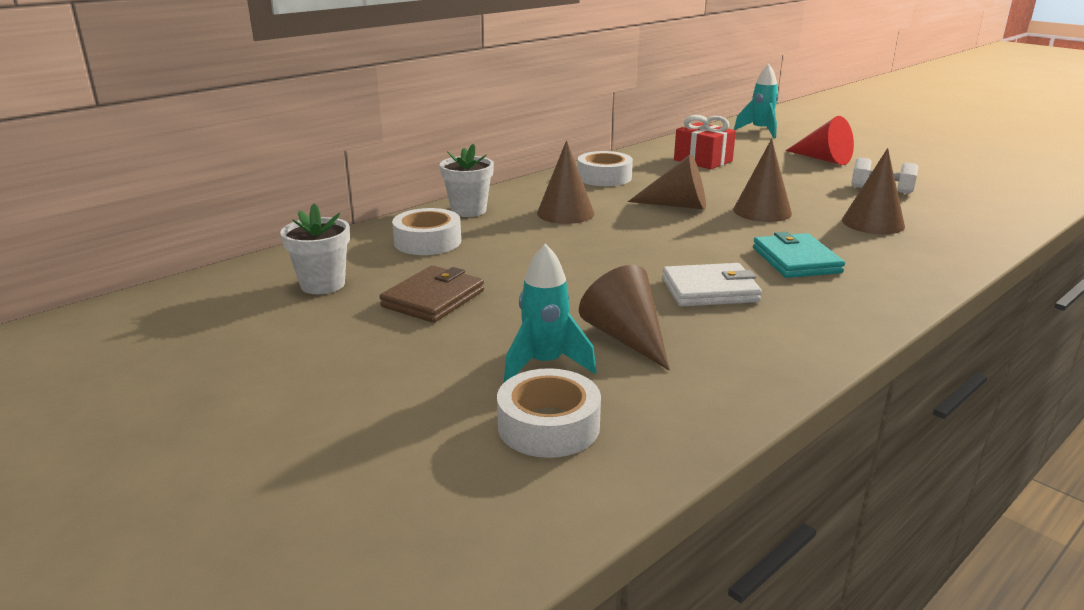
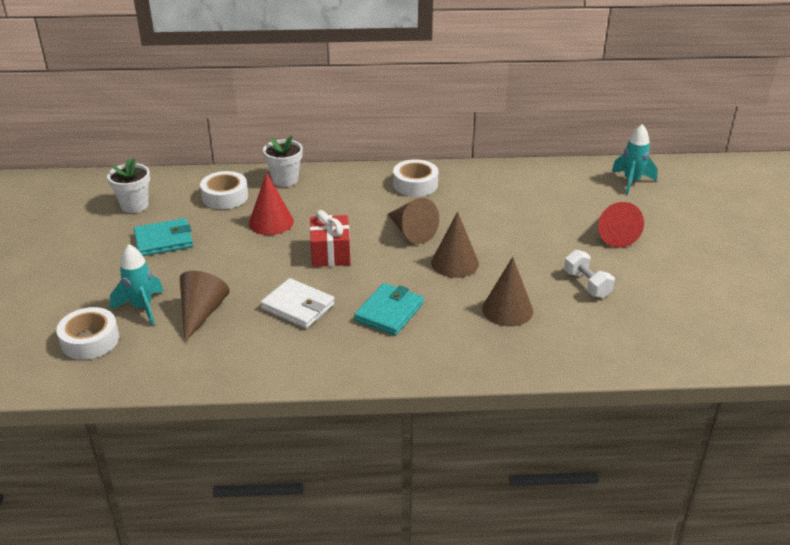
camera: 40 degrees right, 10 degrees up
(433, 299) = (164, 240): brown wallet -> turquoise wallet
(527, 243) = (271, 222): none -> red cone
(565, 213) = (333, 207): brown cone -> none
(703, 161) = (515, 196): red gift -> red gift (330, 253)

